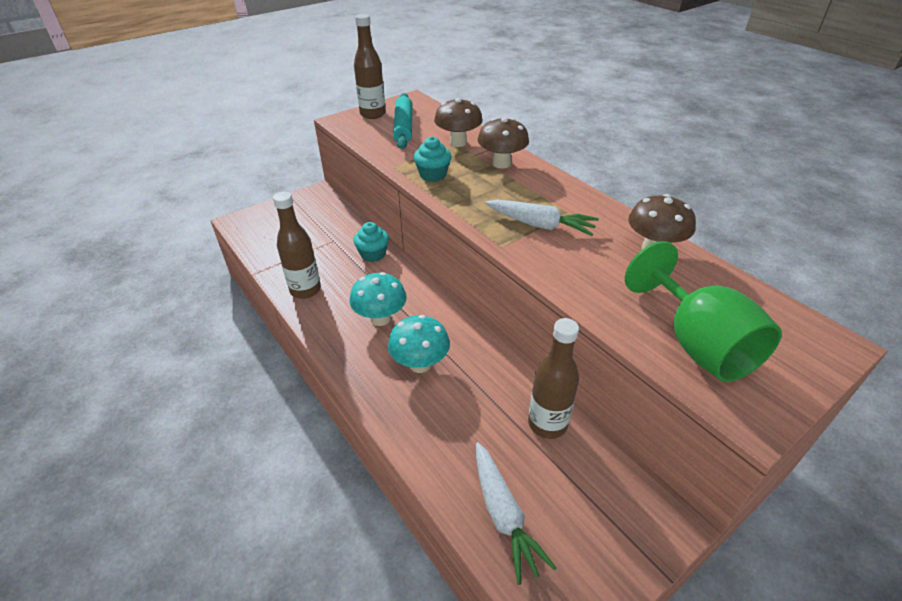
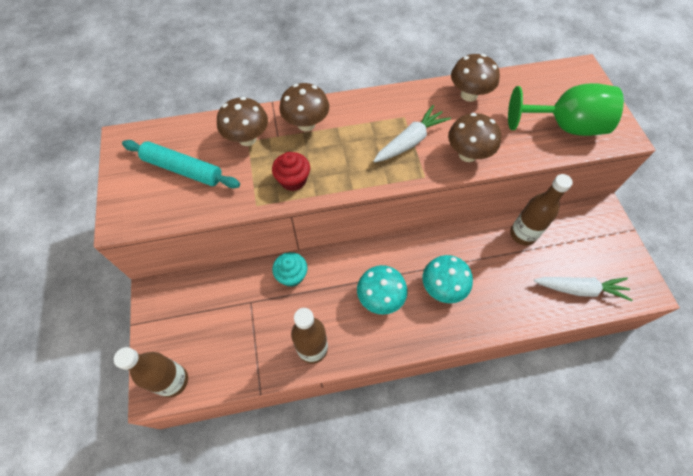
camera: 65 degrees left, 20 degrees up
(372, 114) = (130, 186): brown bottle -> brown bottle (173, 381)
(433, 175) = (293, 180): turquoise cupcake -> red cupcake
(561, 268) = (467, 154): none -> brown mushroom

